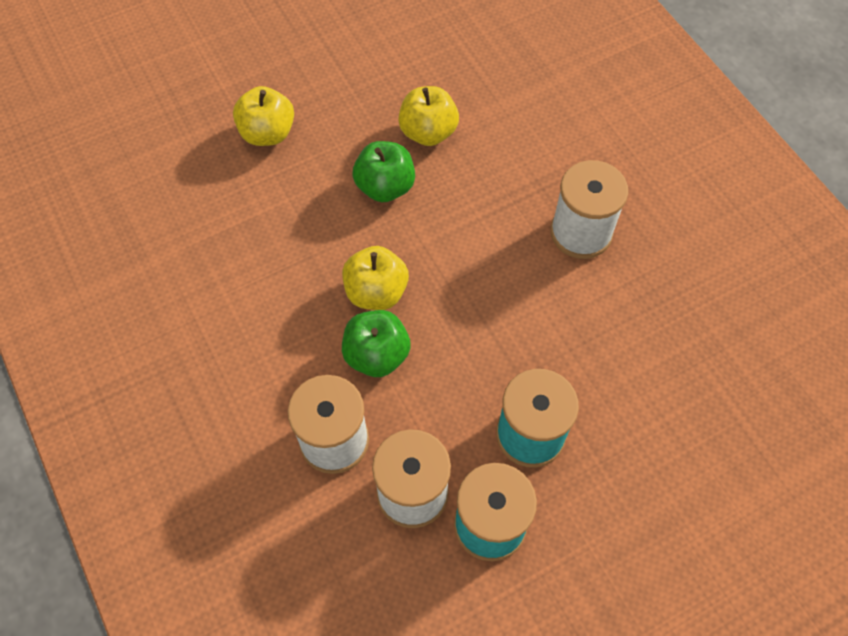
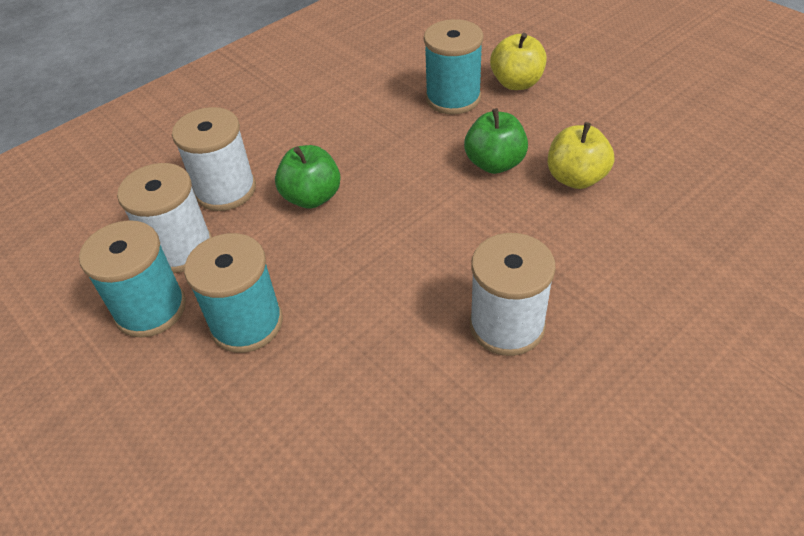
camera: 80 degrees right, 15 degrees down
(267, 194) = (453, 98): none -> turquoise spool
(376, 292) = (376, 183): yellow apple -> none

